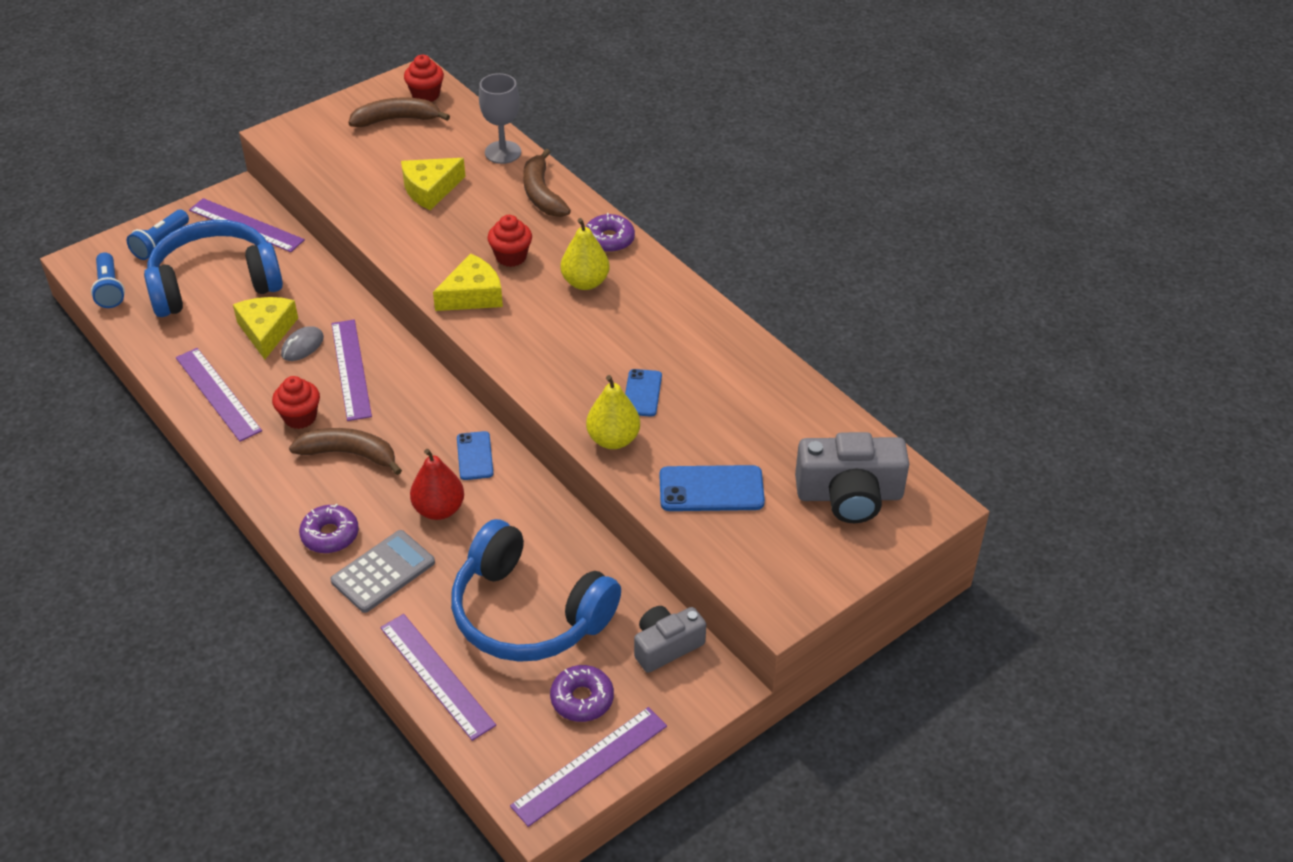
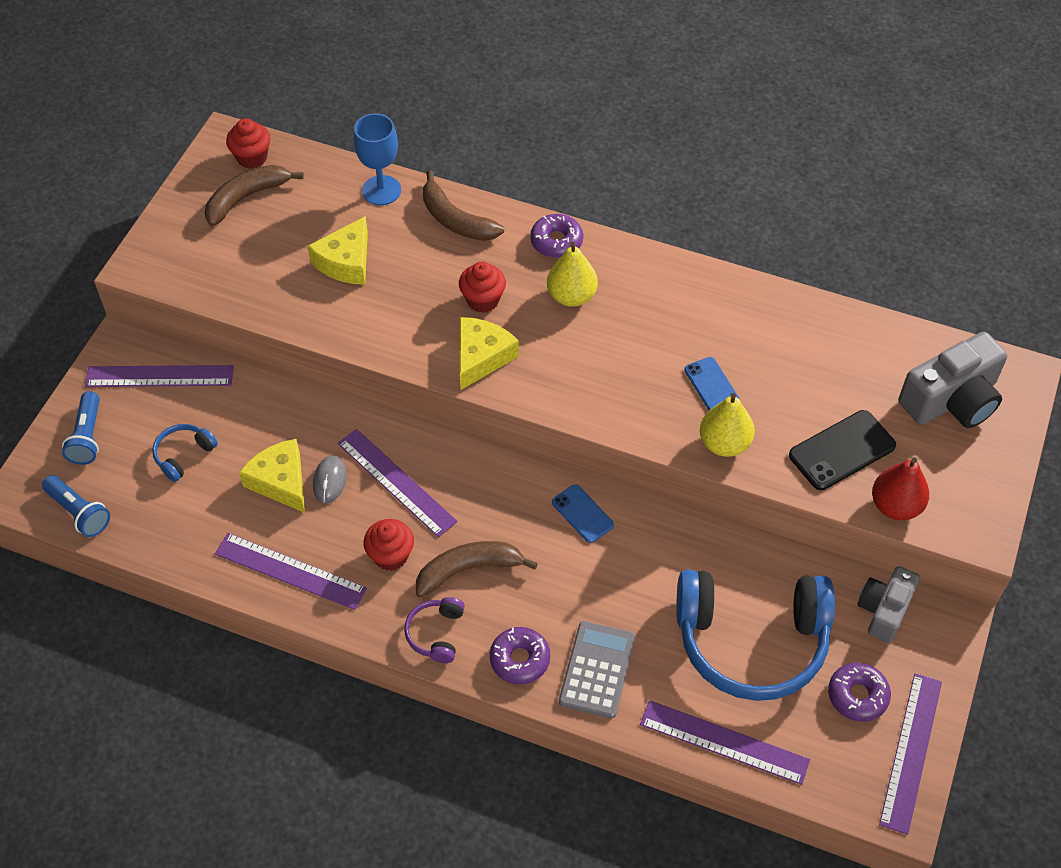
camera: 30 degrees left, 10 degrees up
(215, 283) = (183, 455): blue headphones -> blue headphones, size x0.42
(284, 486) = (436, 633): none -> purple headphones
(439, 509) = (595, 583): red pear -> red pear (895, 506)
(503, 152) = (381, 190): grey goblet -> blue goblet
(711, 489) = (842, 450): blue phone -> black phone

